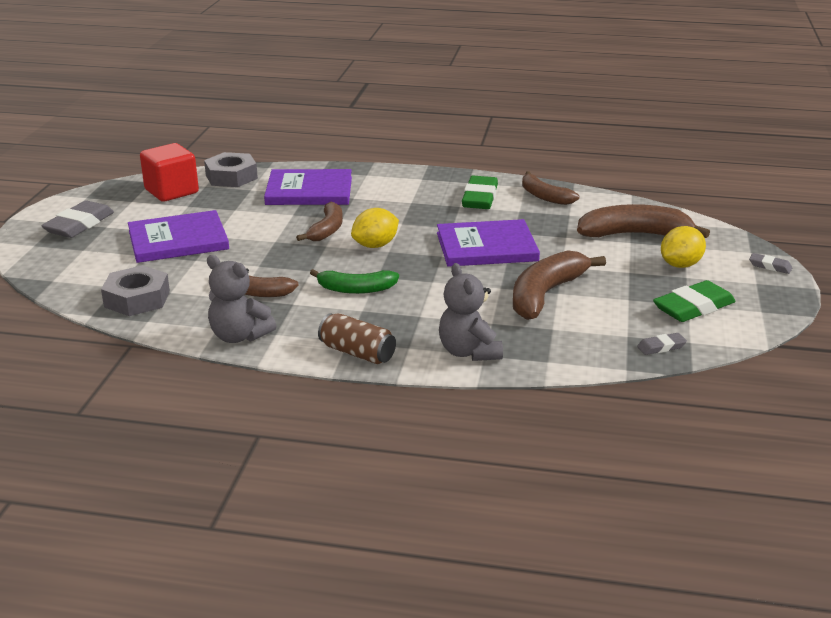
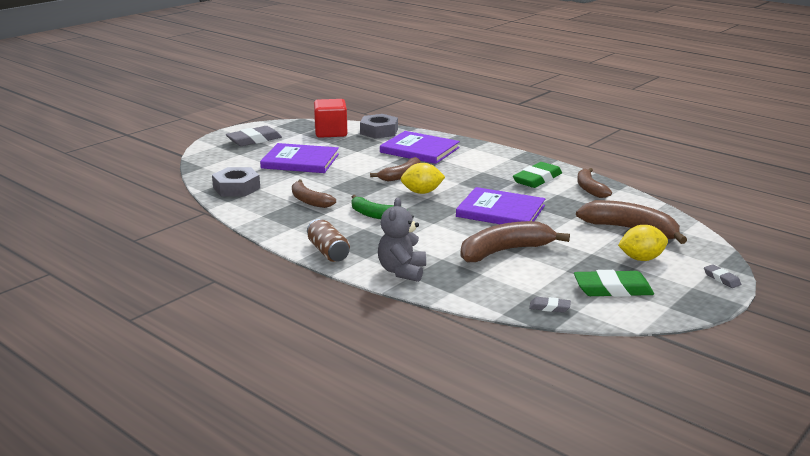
camera: 30 degrees right, 5 degrees down
(239, 336) = (269, 223): grey teddy bear -> none

